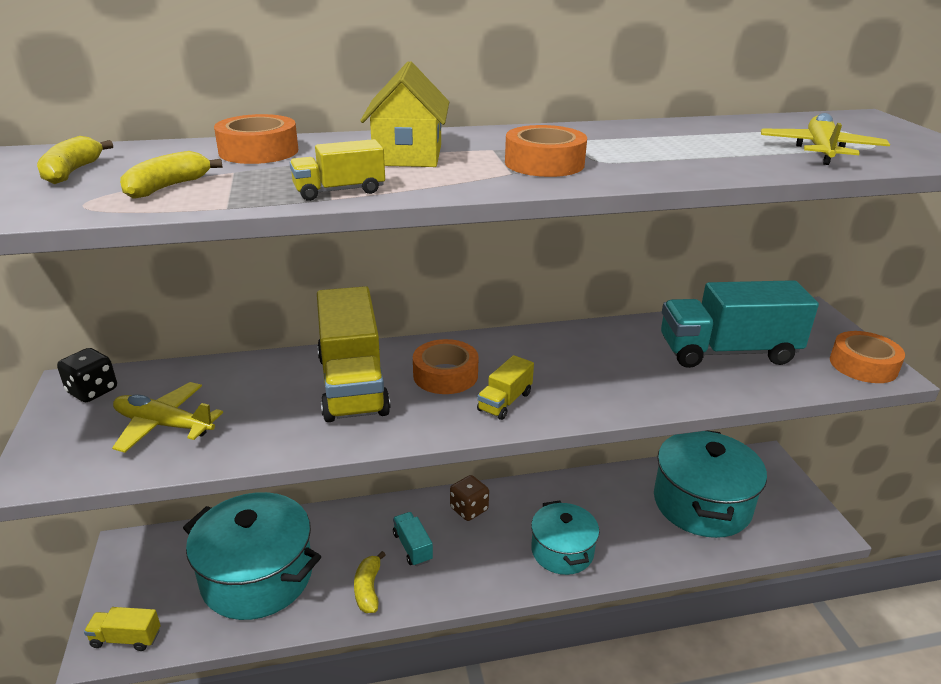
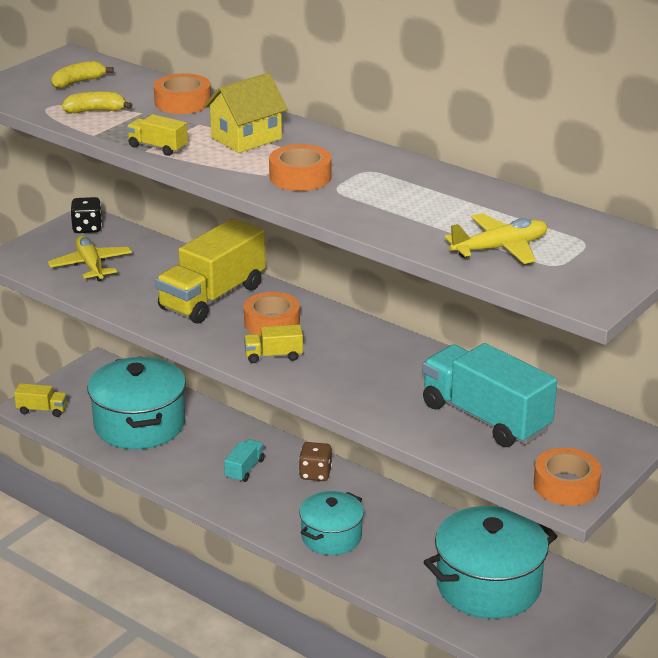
camera: 50 degrees right, 0 degrees up
(126, 638) = (42, 410): yellow truck -> yellow truck turned 135 degrees clockwise
(368, 589) = (185, 472): yellow banana -> none

